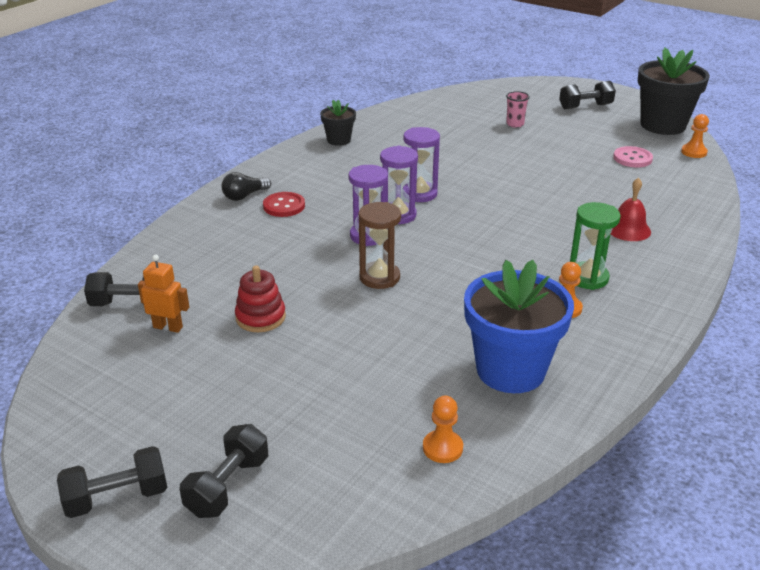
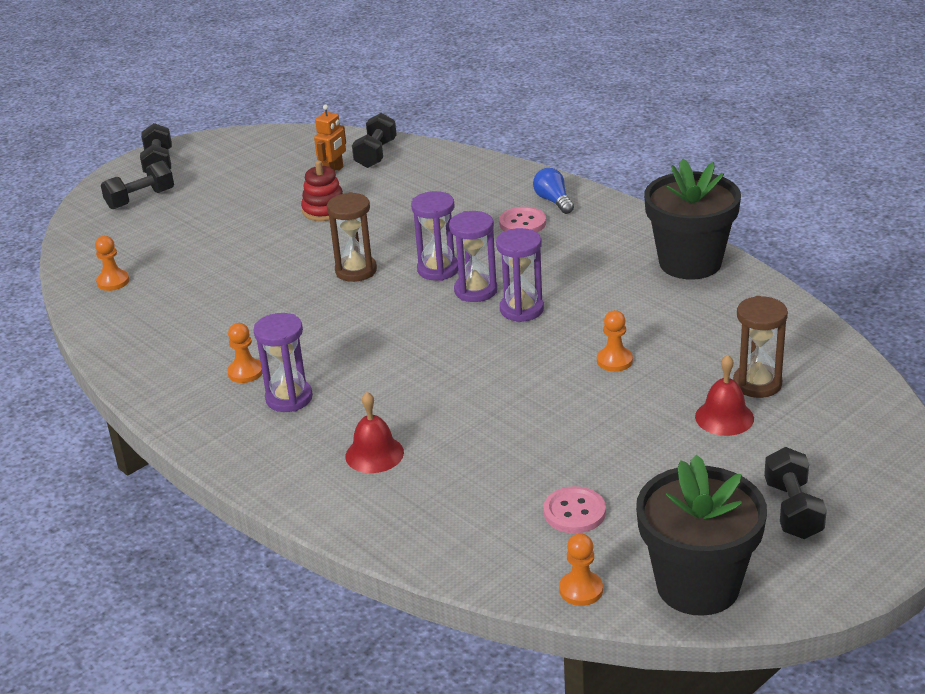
camera: 105 degrees right, 0 degrees up
(228, 486) = (140, 199): black dumbbell -> black dumbbell turned 75 degrees counterclockwise
(244, 196) = (553, 201): black light bulb -> blue light bulb
(284, 206) = (522, 223): red button -> pink button
(339, 140) = (690, 263): black flower pot -> black flower pot, size x1.94
(472, 157) = (614, 361): none -> orange pawn
(476, 117) = (757, 384): none -> brown hourglass
(510, 370) = (176, 325): blue flower pot -> none
(515, 124) = (724, 417): pink cup -> red bell
(587, 278) = (289, 398): green hourglass -> purple hourglass

